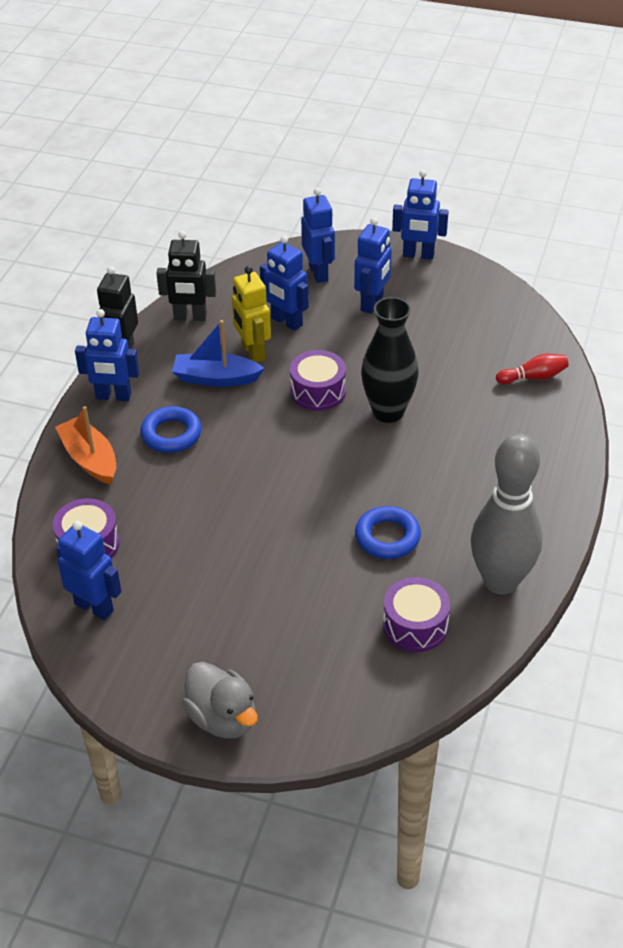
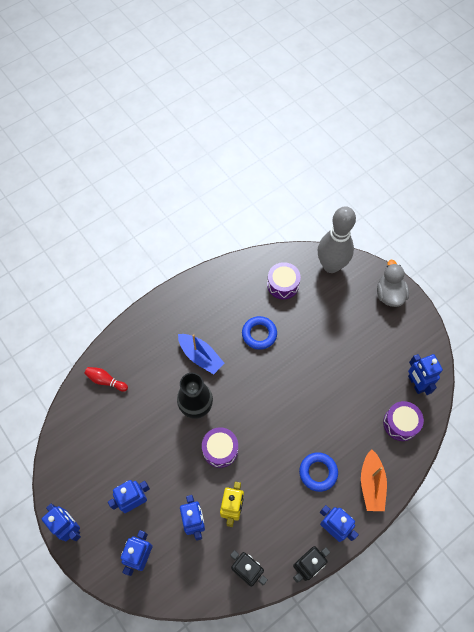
camera: 145 degrees left, 20 degrees up
(216, 378) = (267, 501): blue boat -> blue boat (200, 356)
(500, 581) = (231, 281): grey bowling pin -> grey bowling pin (331, 265)

